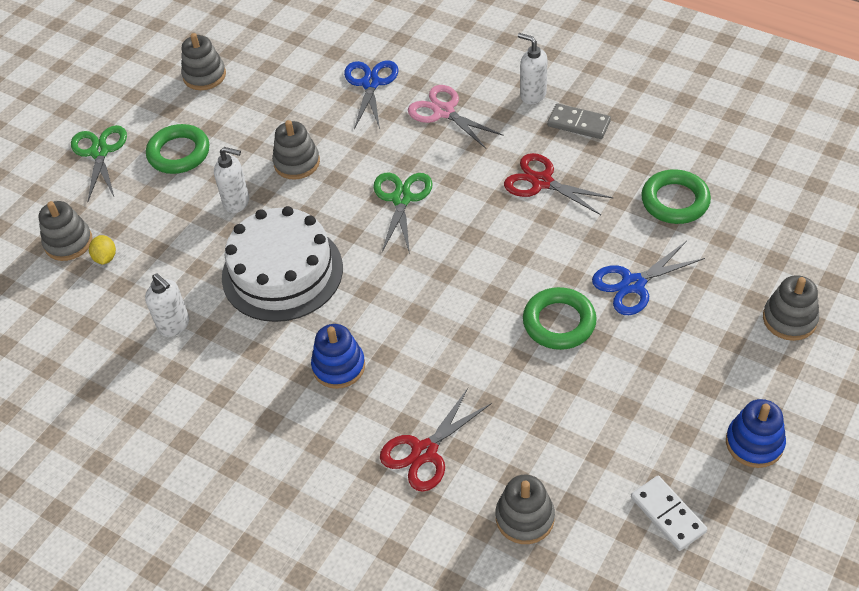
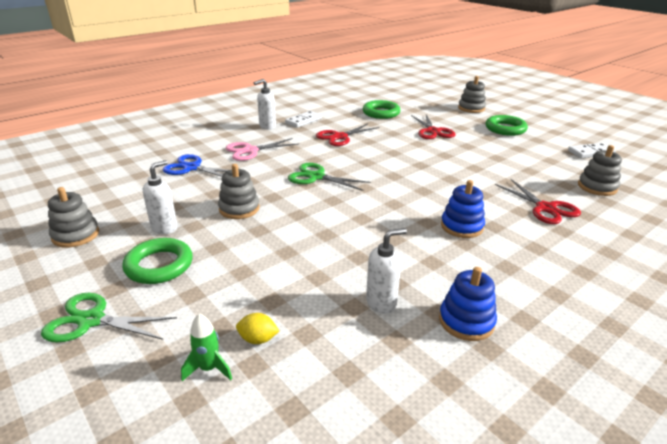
camera: 75 degrees left, 20 degrees down
(68, 242) = (209, 368): grey stacking toy -> green rocket
(237, 202) = (256, 243): white soap dispenser -> white soap dispenser (165, 228)
(282, 272) = (353, 234): white cake -> none
(559, 322) = (451, 152): green ring -> green ring (505, 129)
(578, 123) = (303, 121): grey domino -> white domino
(633, 284) = (433, 131): blue scissors -> red scissors
(754, 443) = (545, 128): blue stacking toy -> blue stacking toy (466, 321)

